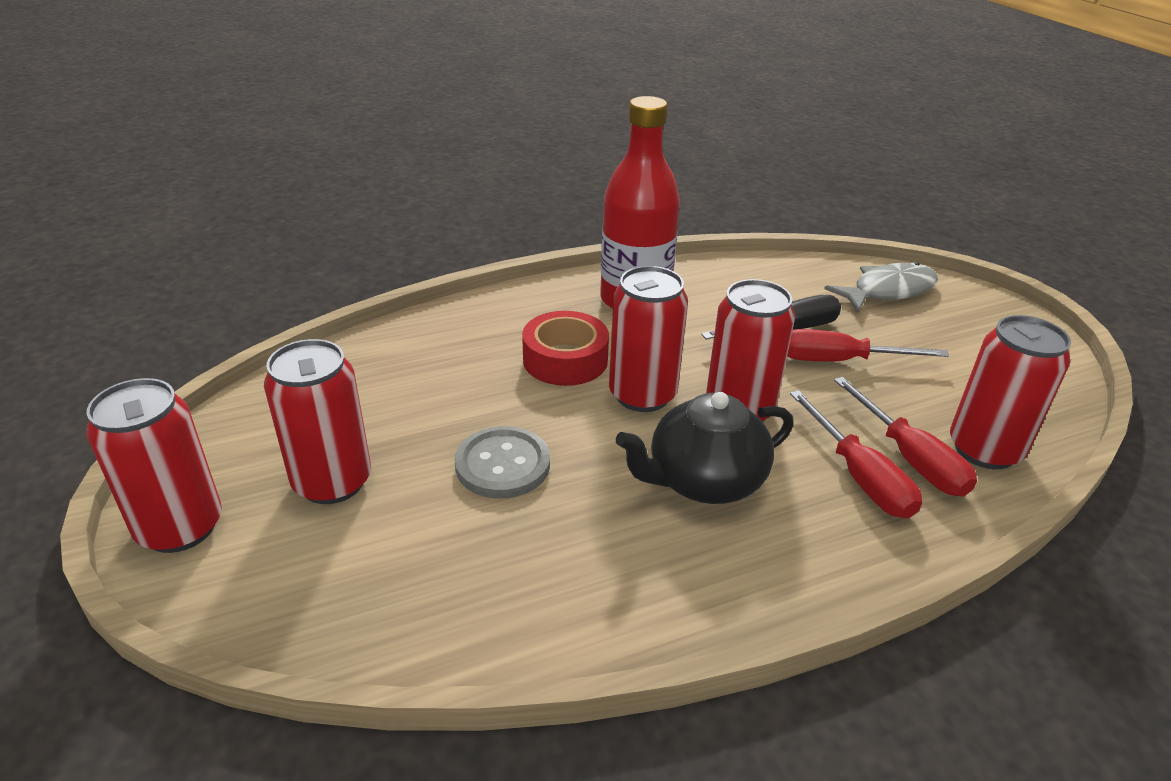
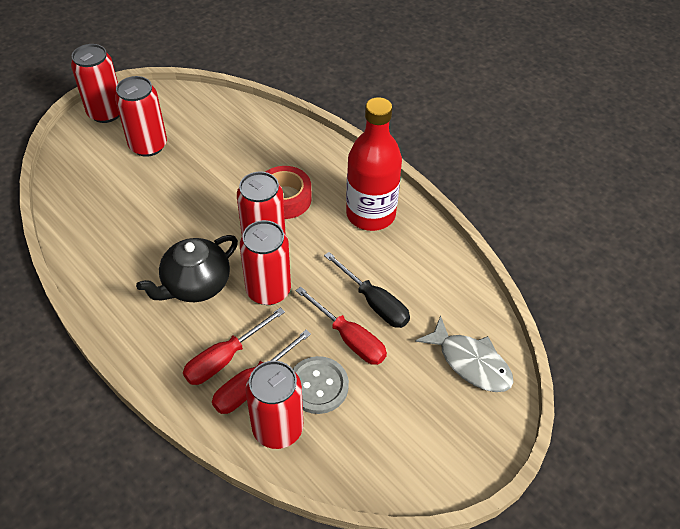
camera: 70 degrees right, 15 degrees up
(502, 465) = (180, 200): grey button -> grey button (318, 386)
(704, 481) = (196, 285): black teapot -> black teapot turned 90 degrees counterclockwise
(840, 361) = (349, 338): red screwdriver -> red screwdriver turned 150 degrees clockwise

